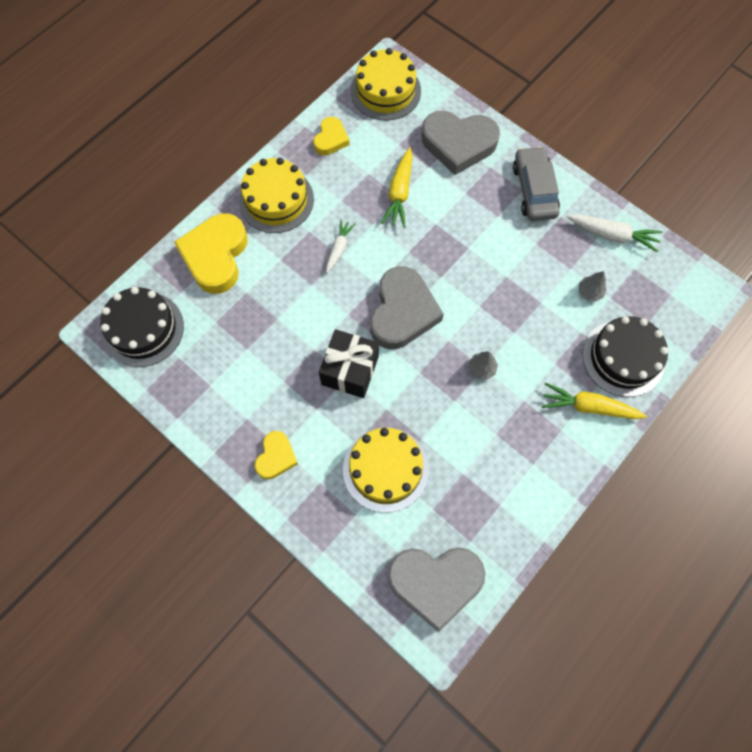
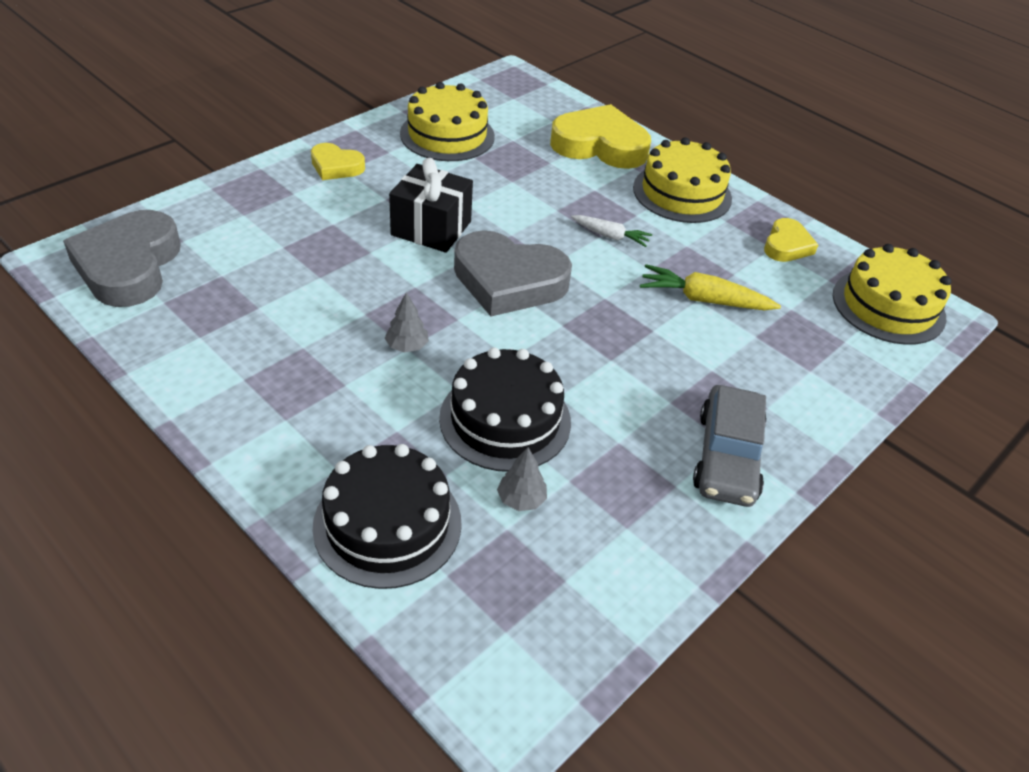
camera: 90 degrees right, 25 degrees down
(143, 329) = (510, 97): black cake -> black cake (505, 420)
(331, 139) = (786, 245): yellow heart -> yellow heart turned 90 degrees counterclockwise
(385, 469) = (290, 242): yellow cake -> yellow cake (447, 135)
(458, 144) = (805, 374): grey heart -> none
(534, 190) = (727, 457): grey car -> grey car turned 105 degrees clockwise
(588, 406) = (312, 459): yellow carrot -> none
(613, 235) = (638, 558): white carrot -> none

